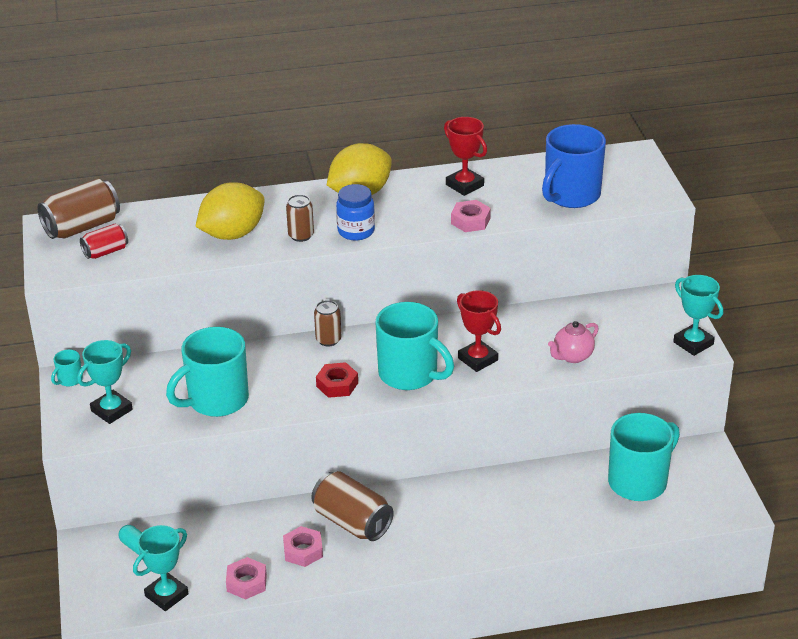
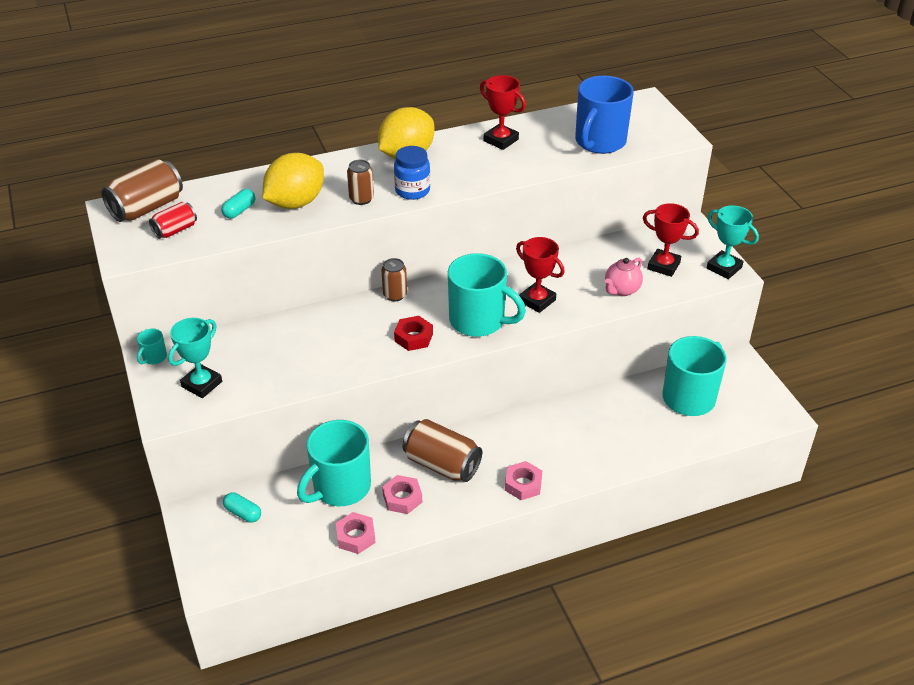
camera: 10 degrees left, 5 degrees up
(166, 595) = (281, 558): turquoise trophy -> none
(174, 237) = (239, 211): none -> turquoise capsule
(216, 400) = (302, 364): turquoise mug -> turquoise mug (340, 487)
(470, 221) = (516, 172): pink nut -> pink nut (523, 484)
(626, 335) = (663, 266): none -> red trophy

